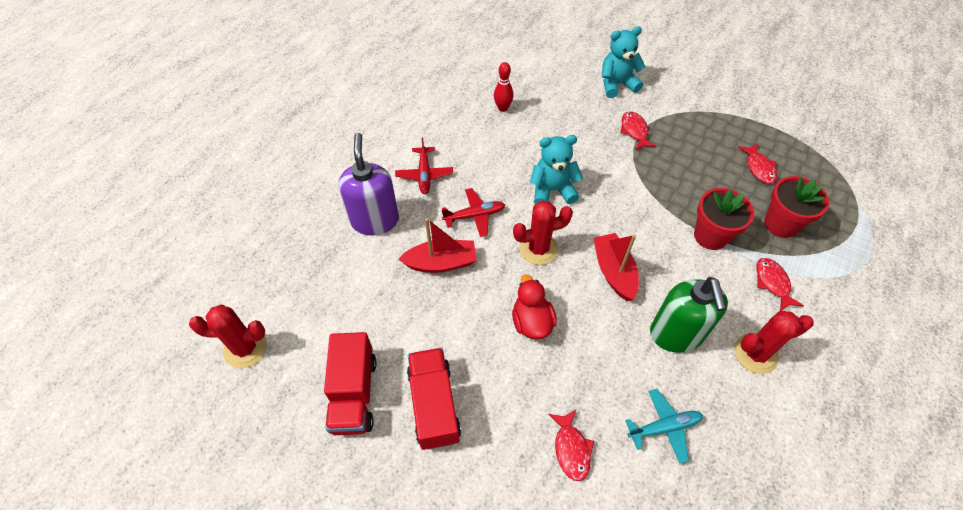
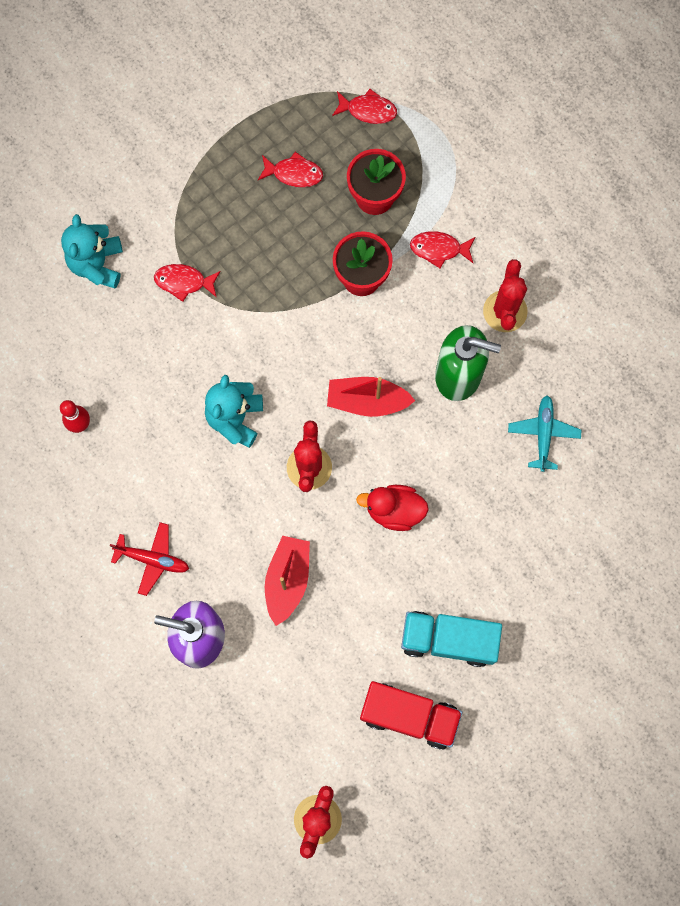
camera: 70 degrees left, 20 degrees up
(434, 405) = (448, 640): red truck -> turquoise truck
(475, 215) = (237, 521): red plane -> none
(571, 449) = (534, 527): red fish -> red fish (368, 110)

